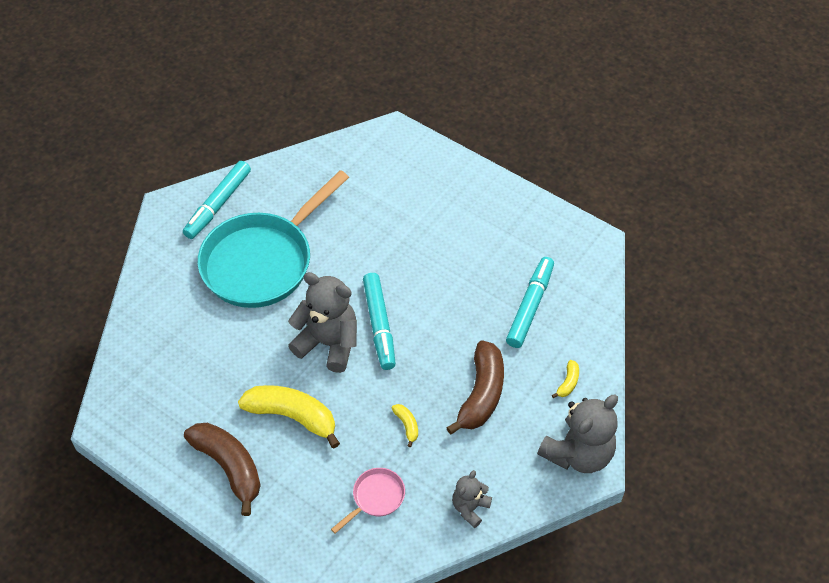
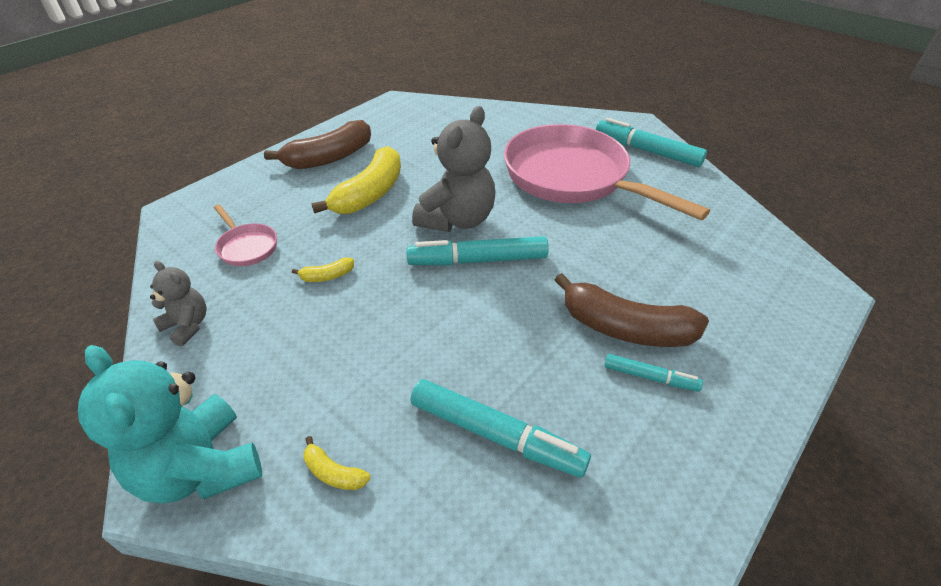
camera: 95 degrees right, 10 degrees down
(262, 261) = (572, 177): turquoise pan -> pink pan
(478, 231) = (650, 377): none -> turquoise marker
(481, 394) = (348, 353): brown banana -> brown banana (625, 328)
(578, 453) = (200, 468): grey teddy bear -> turquoise teddy bear

